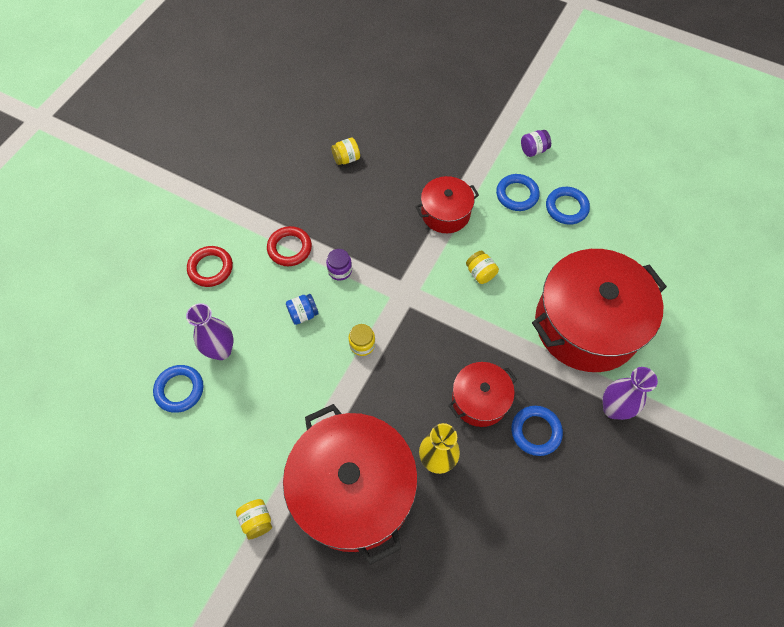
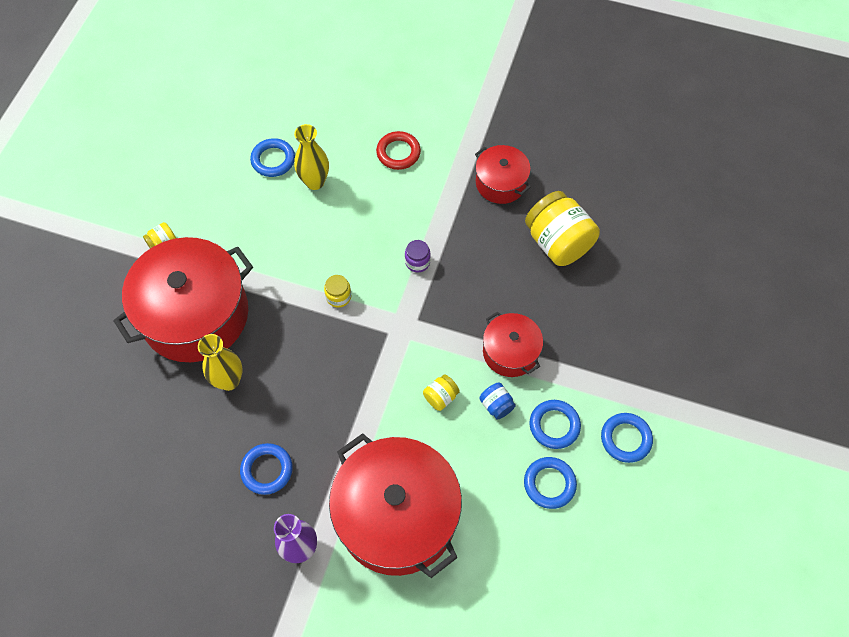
camera: 80 degrees right, 0 degrees up
(221, 351) = (315, 182): purple vase -> yellow vase
(289, 248) = (434, 213): red ring -> none
(303, 314) = (363, 239): blue jar -> blue jar (496, 405)
(346, 159) = (558, 242): yellow jar -> yellow jar, size x2.18
(479, 400) = (294, 412): red pot -> red pot (501, 183)
(533, 150) = (625, 439): purple jar -> blue ring

